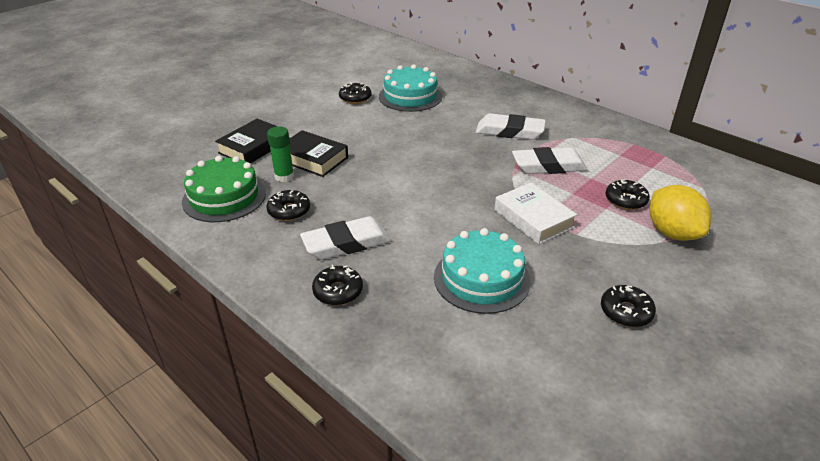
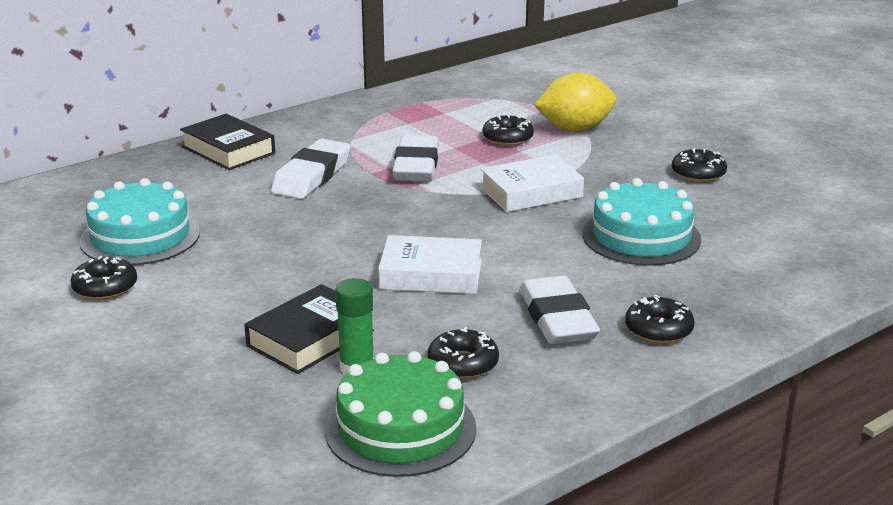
camera: 80 degrees left, 10 degrees down
(253, 147) = (234, 401): black book -> black book (228, 150)
(393, 189) = (431, 274): none -> white book

